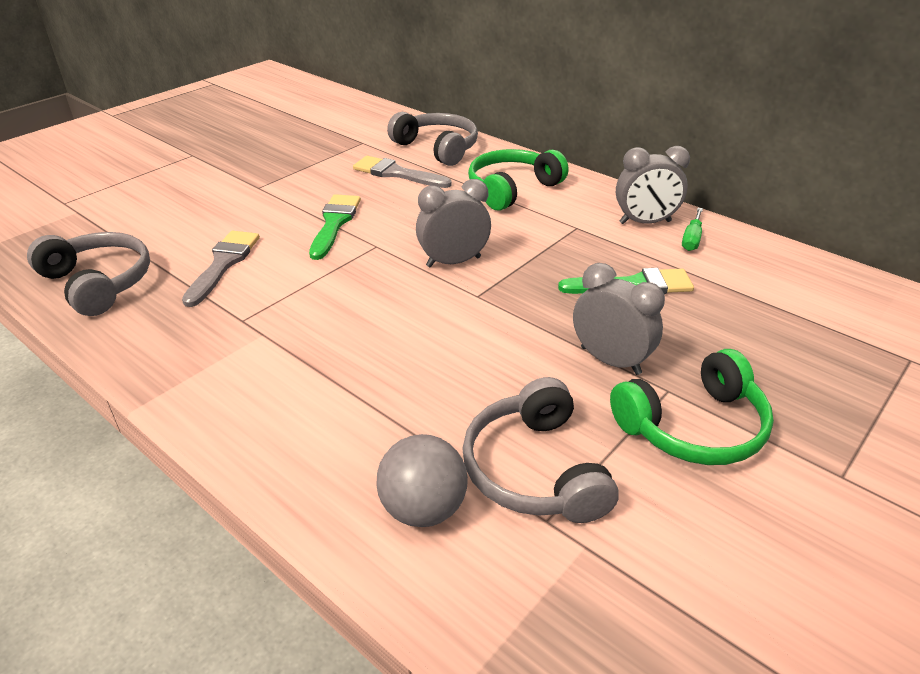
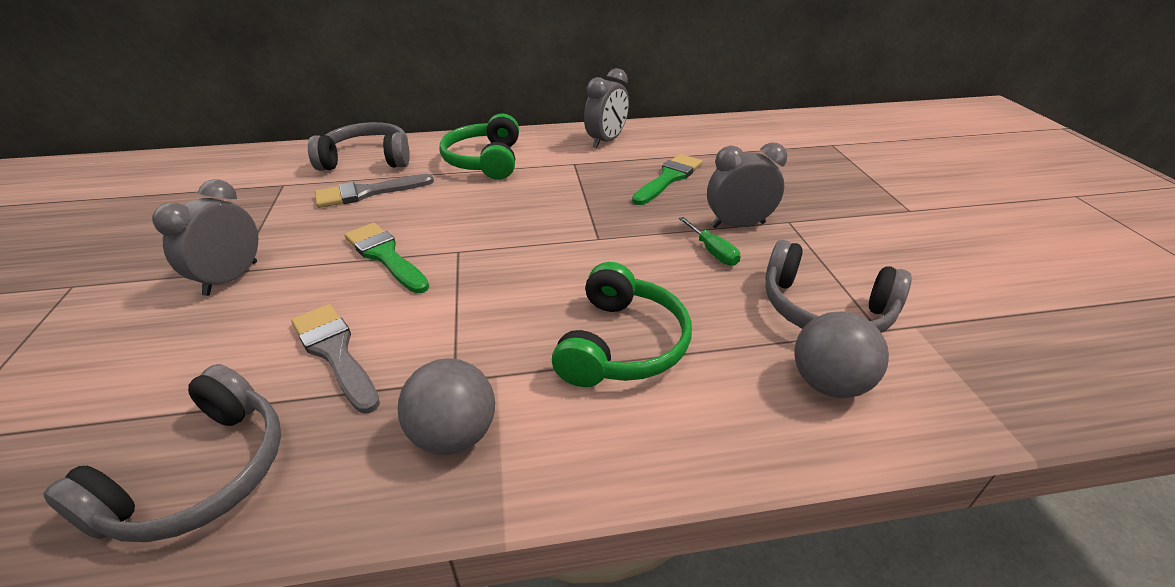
camera: 50 degrees left, 0 degrees up
(98, 283) = (200, 475): grey headphones -> grey headphones turned 120 degrees clockwise
(195, 347) = (454, 435): none -> grey ball
(453, 262) = (539, 227): grey clock -> grey clock (231, 278)
(691, 239) = (647, 138): green screwdriver -> green screwdriver (713, 252)
(693, 427) = (831, 231): green headphones -> green headphones (622, 344)

